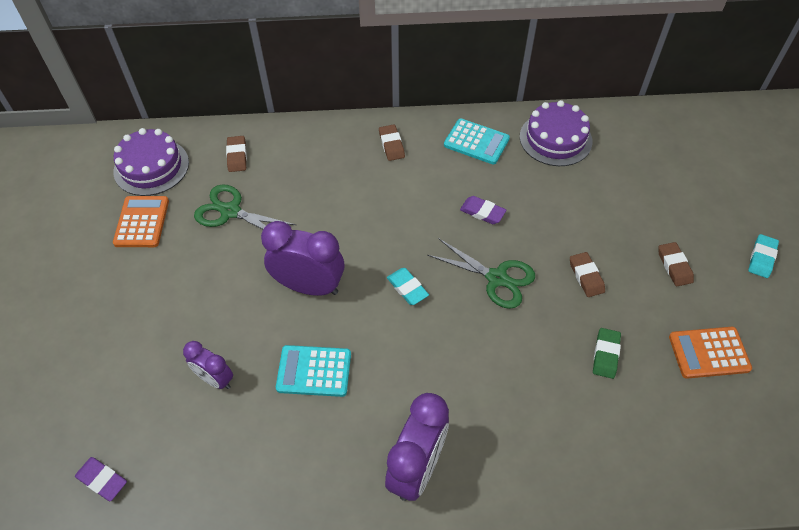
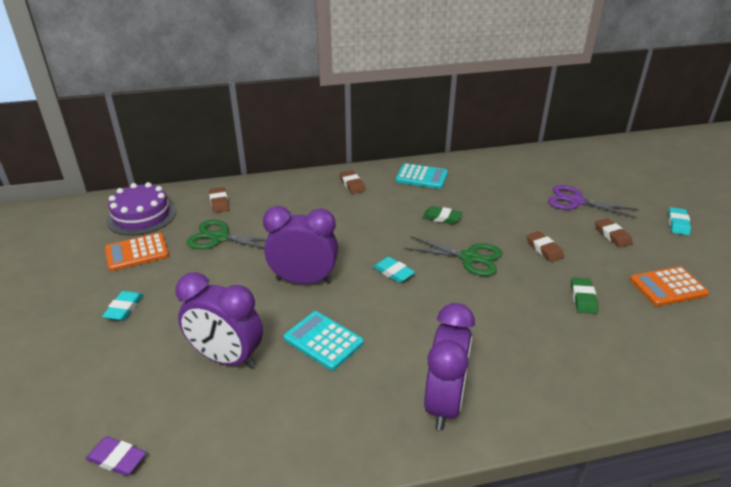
camera: 10 degrees left, 20 degrees down
(122, 299) = (124, 308): none -> turquoise eraser
(142, 222) = (137, 252): orange calculator -> orange calculator turned 105 degrees counterclockwise
(215, 379) = (226, 358): purple clock -> purple clock, size x1.72
(314, 371) = (323, 341): turquoise calculator -> turquoise calculator turned 45 degrees clockwise
(482, 212) = (442, 218): purple eraser -> green eraser
(555, 139) = (484, 170): purple cake -> none
(650, 206) = (576, 201): none -> purple scissors

